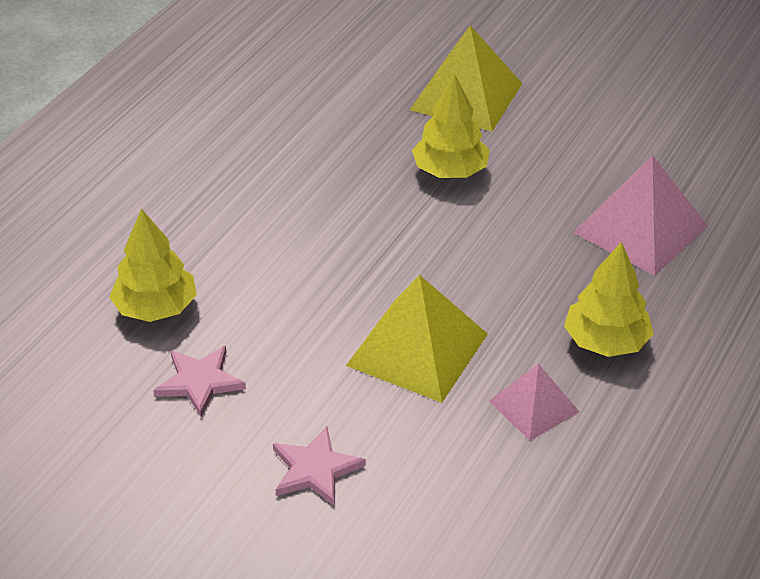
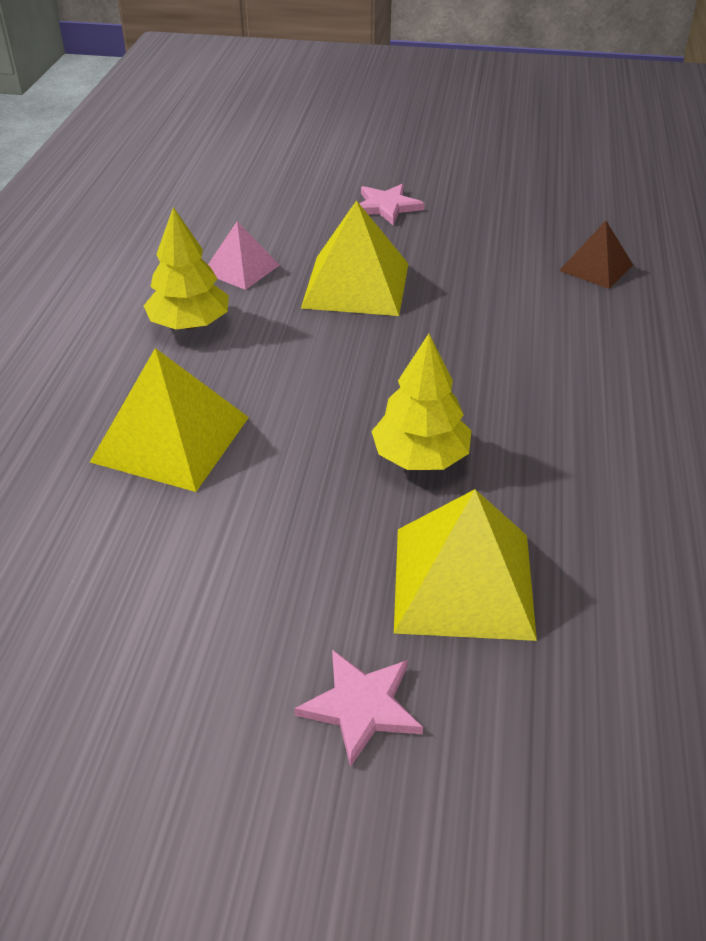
camera: 160 degrees right, 0 degrees up
(156, 308) = (596, 267): yellow tree -> brown pyramid
(199, 382) = (511, 232): pink star -> pink star (361, 706)
(640, 229) = (170, 439): pink pyramid -> yellow pyramid

